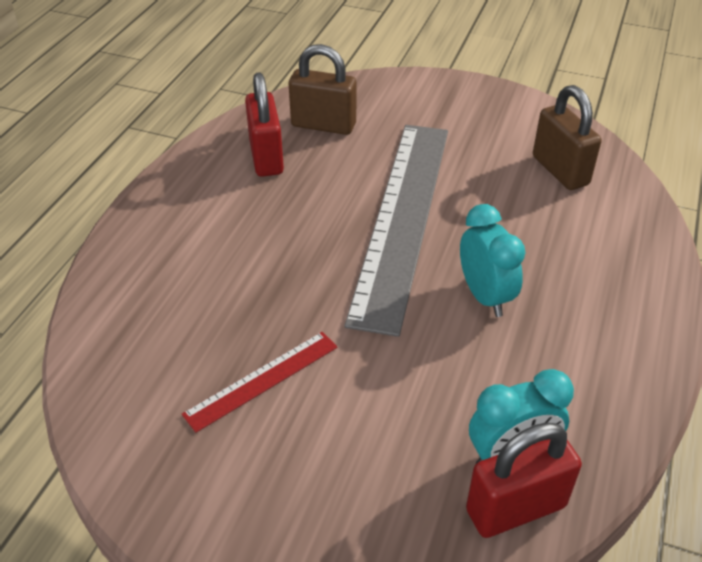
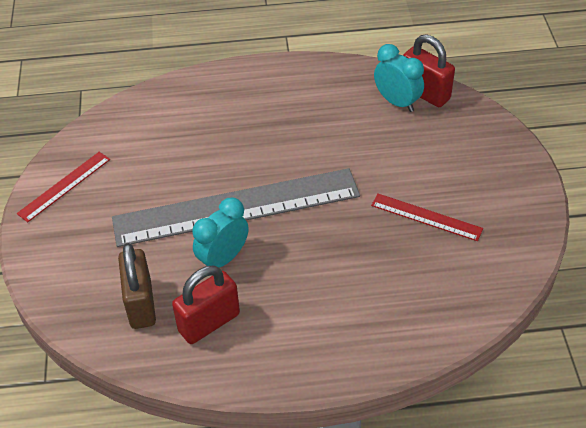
camera: 115 degrees left, 5 degrees up
(485, 296) = (288, 143): turquoise clock -> turquoise clock (223, 258)
(514, 113) = (64, 186): none -> red ruler
(560, 170) = (132, 141): brown padlock -> none

